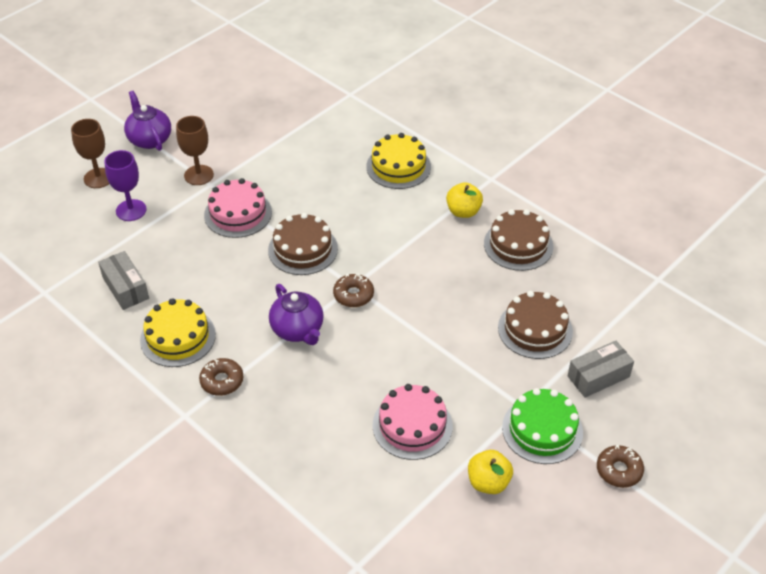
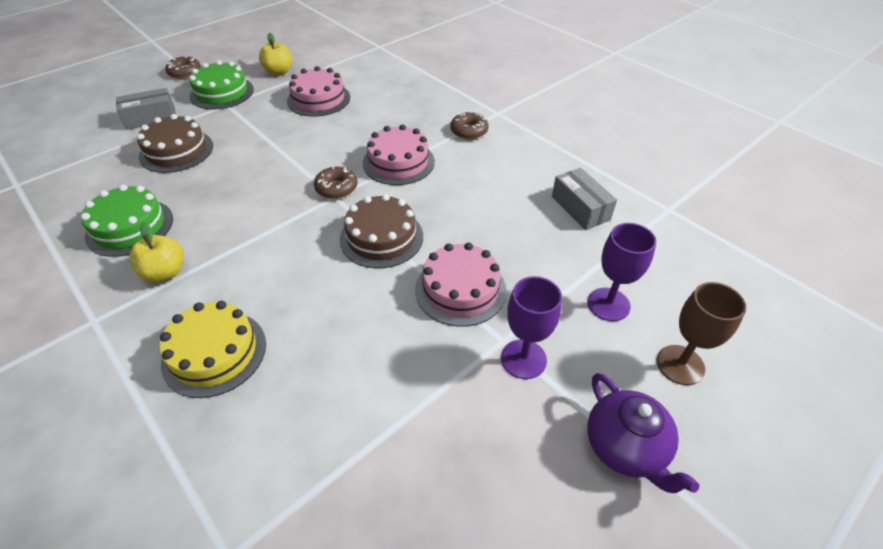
camera: 175 degrees left, 0 degrees up
(178, 337) = (514, 163): yellow cake -> none
(199, 175) = (523, 359): brown goblet -> purple goblet
(298, 330) = (398, 162): purple teapot -> pink cake
(518, 245) = (130, 227): brown cake -> green cake

